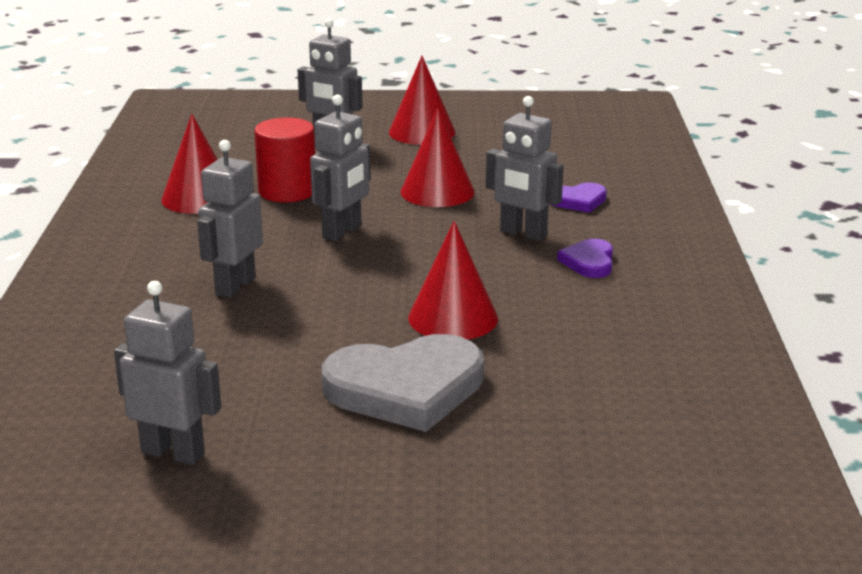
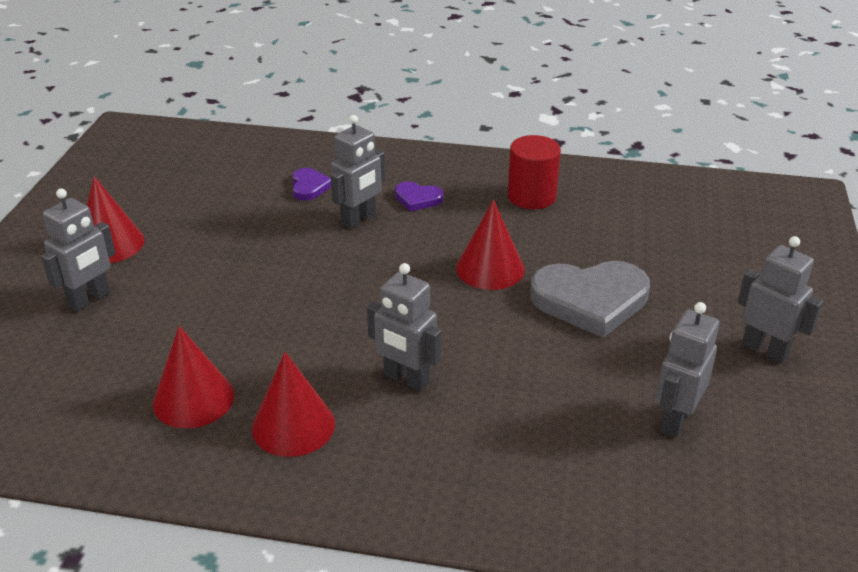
camera: 80 degrees left, 10 degrees up
(287, 191) = (209, 337): red cylinder -> red cylinder (531, 197)
(342, 232) = (318, 310): grey robot -> grey robot (765, 350)
(406, 389) = (590, 300): grey heart -> grey heart turned 90 degrees clockwise
(437, 191) = (256, 250): red cone -> red cone (293, 425)

